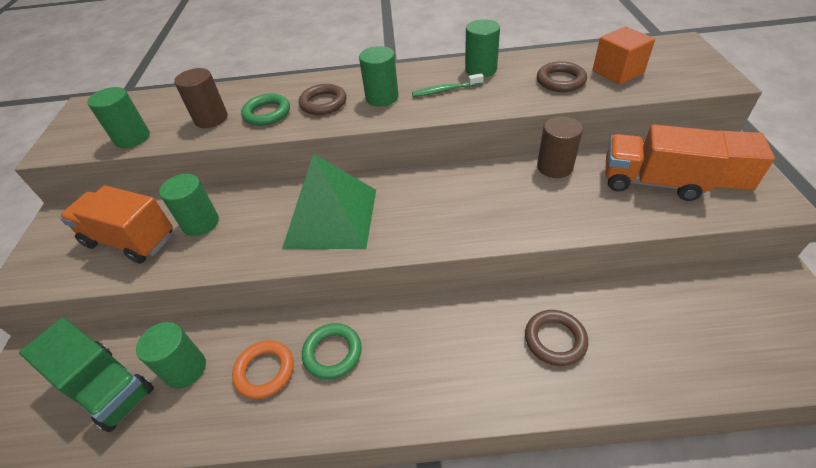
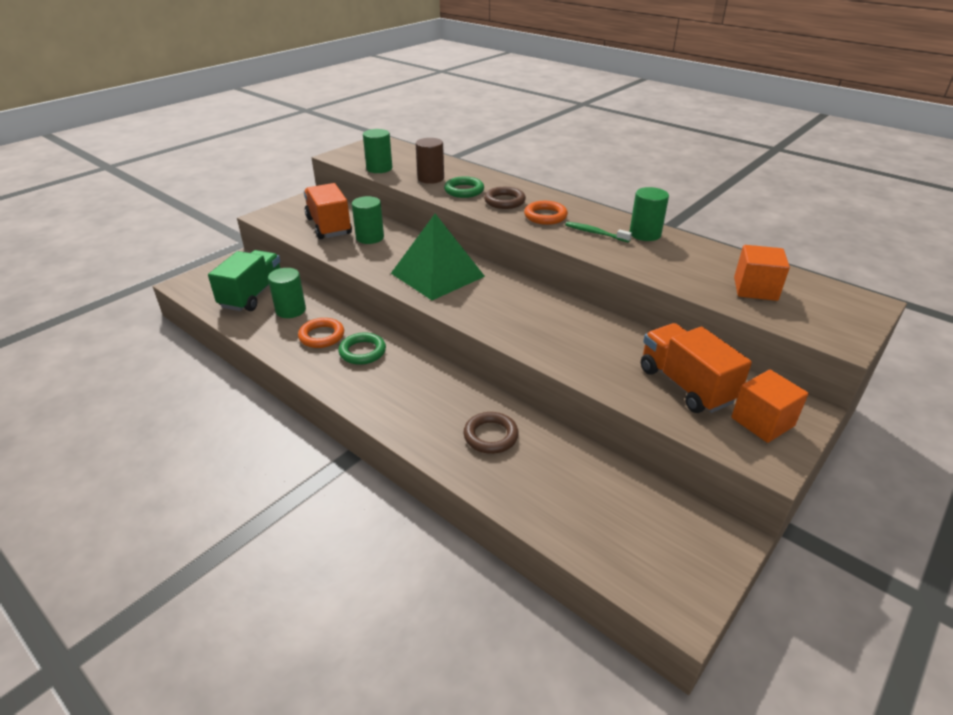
camera: 40 degrees right, 10 degrees down
(108, 388) = (252, 295): green truck -> green truck turned 150 degrees counterclockwise
(382, 97) = (545, 216): green cylinder -> orange ring
(554, 167) = (626, 334): brown cylinder -> none
(560, 81) = (693, 270): brown ring -> none

